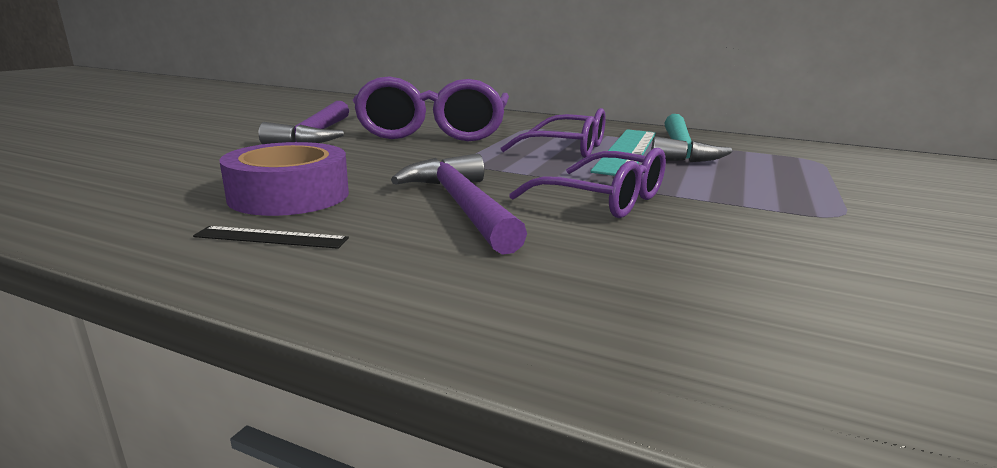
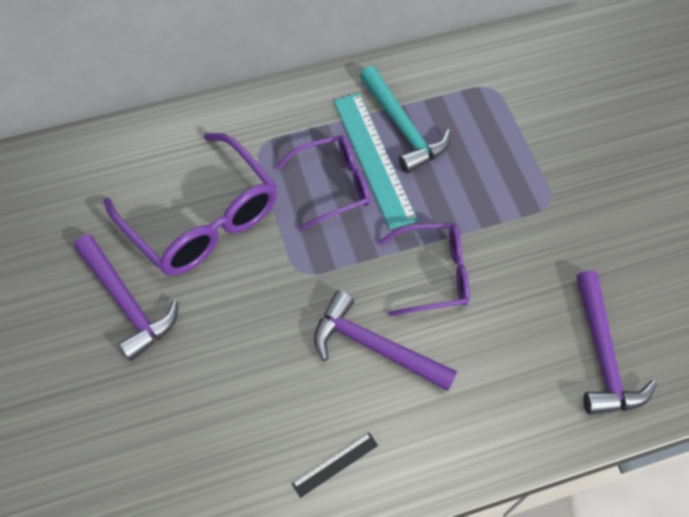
camera: 40 degrees left, 40 degrees up
(289, 195) = (271, 415): purple tape -> none
(829, 336) = (602, 354): none -> purple hammer

